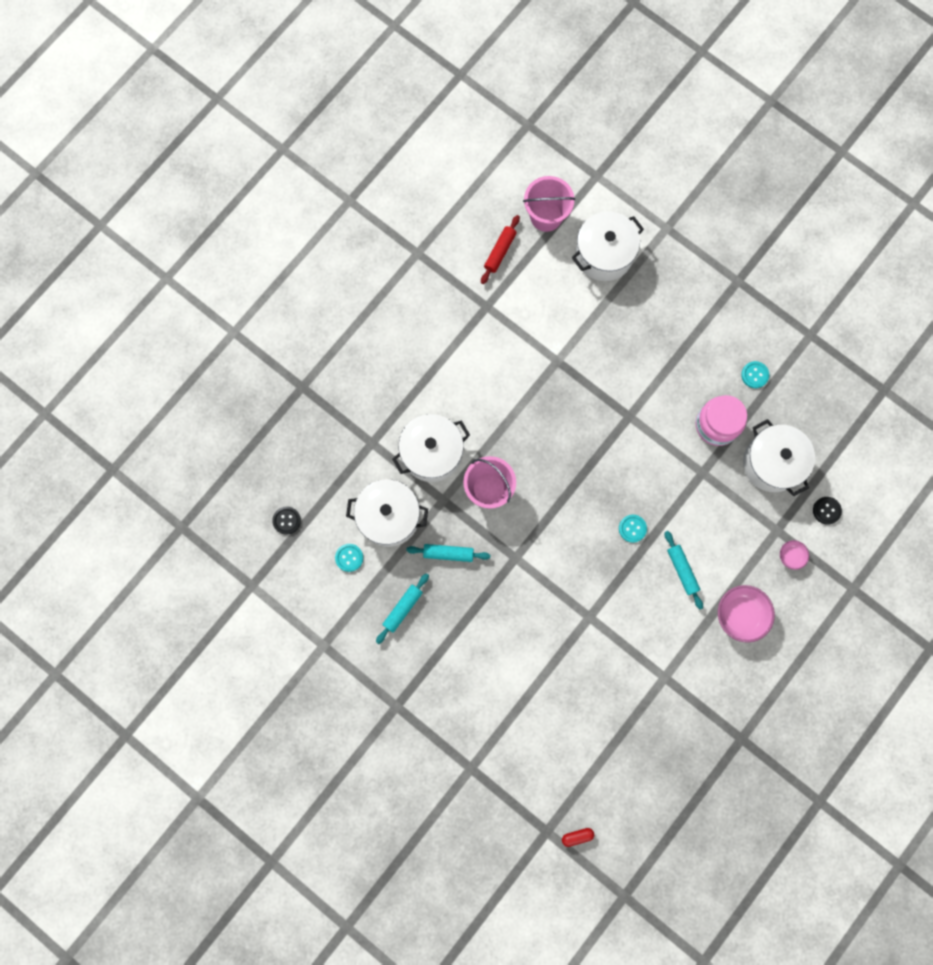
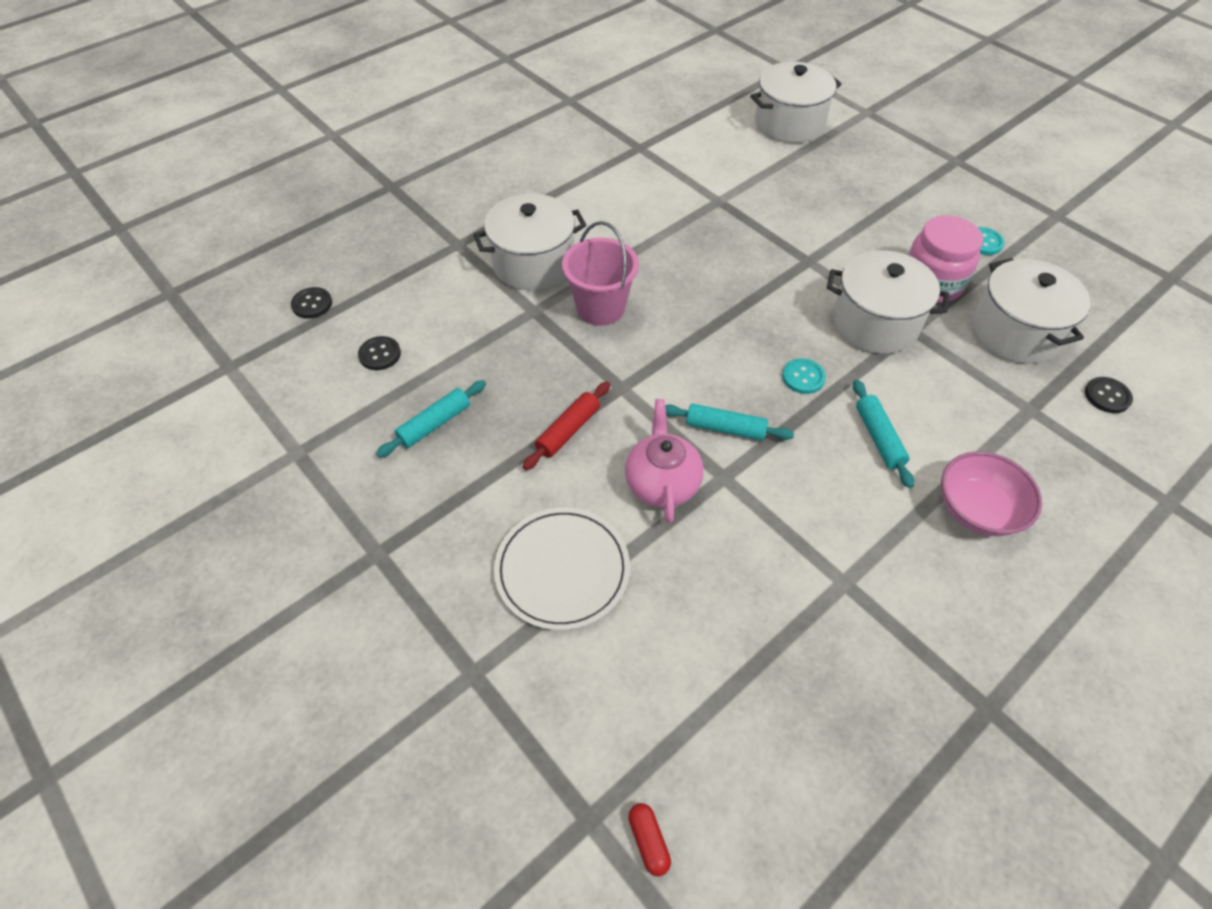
camera: 10 degrees right, 25 degrees down
(349, 557) = (380, 354): turquoise button -> black button
(389, 517) = (453, 318): white pot -> white pot (875, 323)
(448, 553) = (523, 369): turquoise rolling pin -> turquoise rolling pin (725, 428)
(500, 252) = (665, 109): red rolling pin -> red rolling pin (568, 430)
(505, 698) = (562, 570): none -> white plate
(546, 216) = (724, 90): pink bucket -> none
(553, 628) = (662, 483): none -> pink teapot
(577, 836) = (648, 841): red capsule -> red capsule turned 75 degrees clockwise
(791, 556) = (1056, 444): pink bowl -> none

